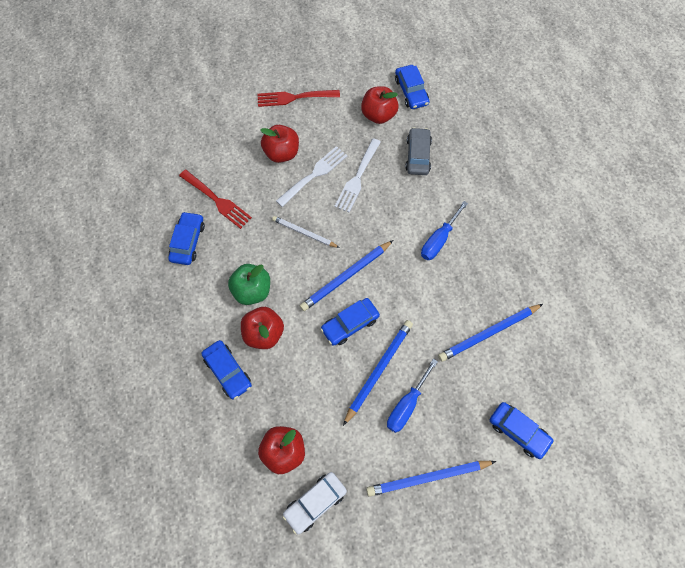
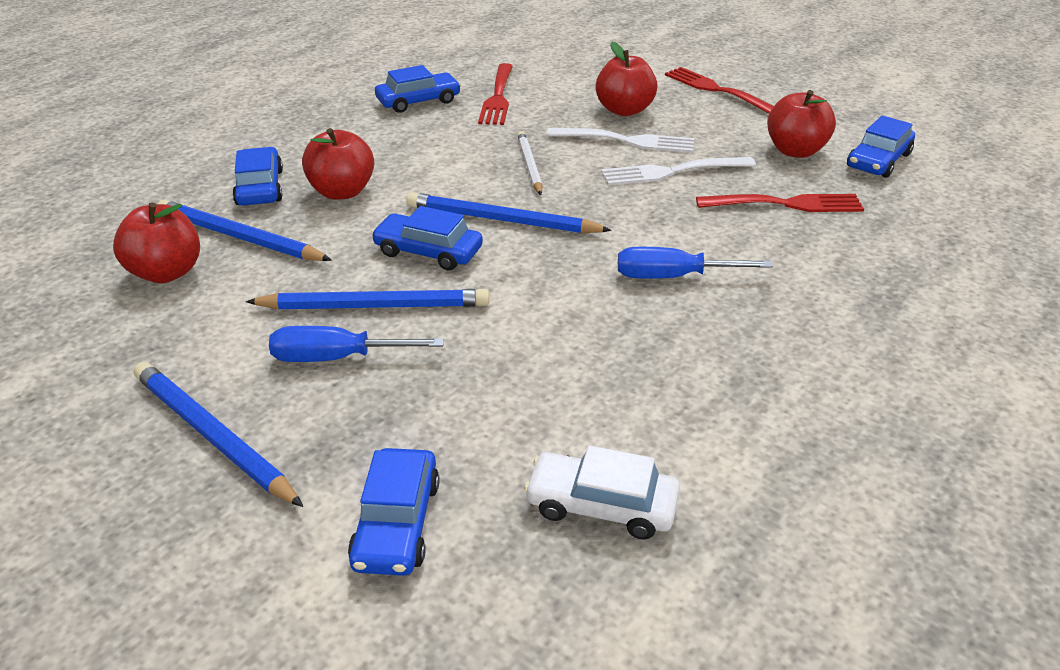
camera: 55 degrees right, 30 degrees down
(228, 371) = (260, 187): blue car -> blue car turned 150 degrees clockwise
(252, 291) = (397, 162): green apple -> none
(315, 502) = (95, 331): white car -> white car (601, 505)
(418, 155) = (786, 204): grey car -> red fork
(488, 333) = (566, 399): blue pencil -> blue pencil (240, 237)

